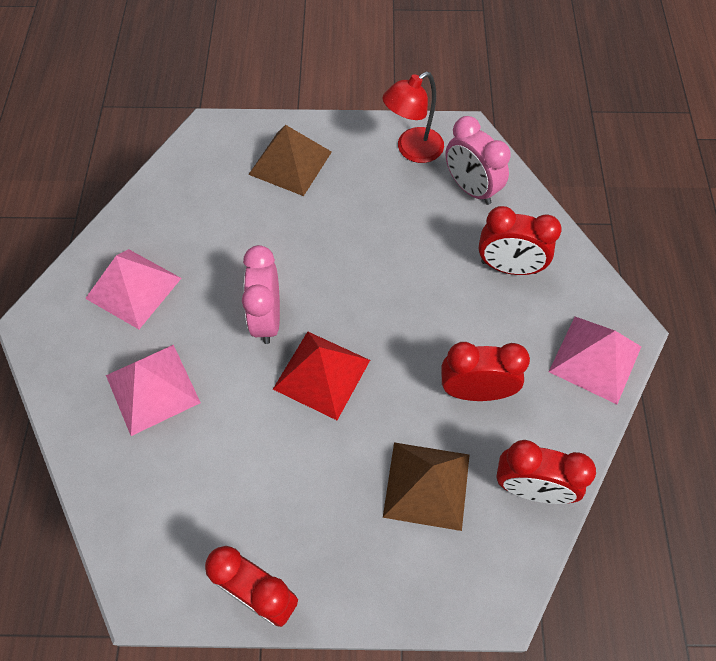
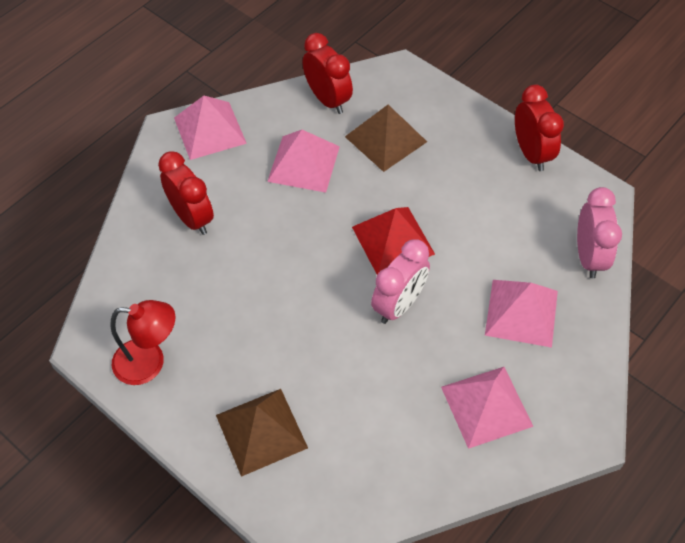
camera: 140 degrees left, 5 degrees down
(471, 188) = (145, 293): pink clock -> pink clock (588, 257)
(475, 391) = (303, 163): red clock -> pink pyramid

